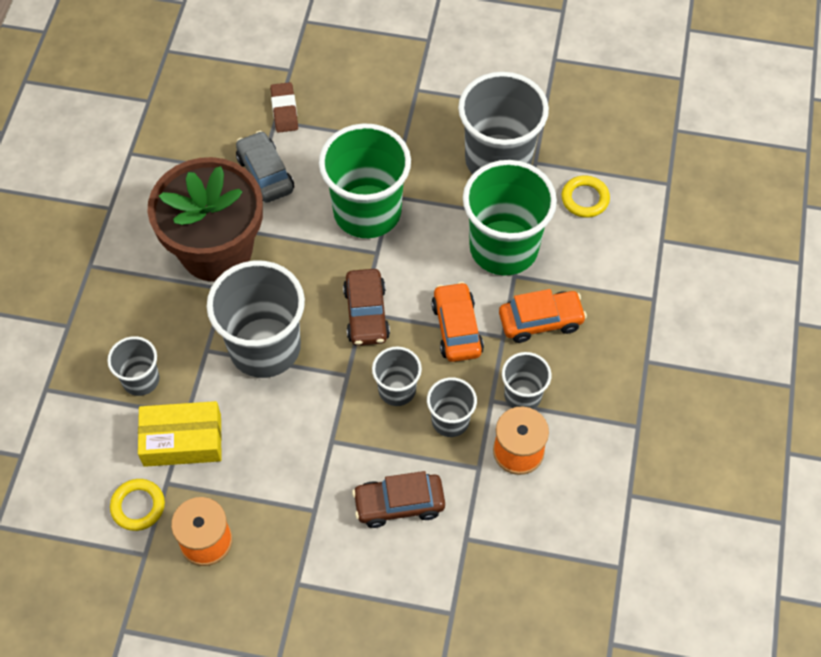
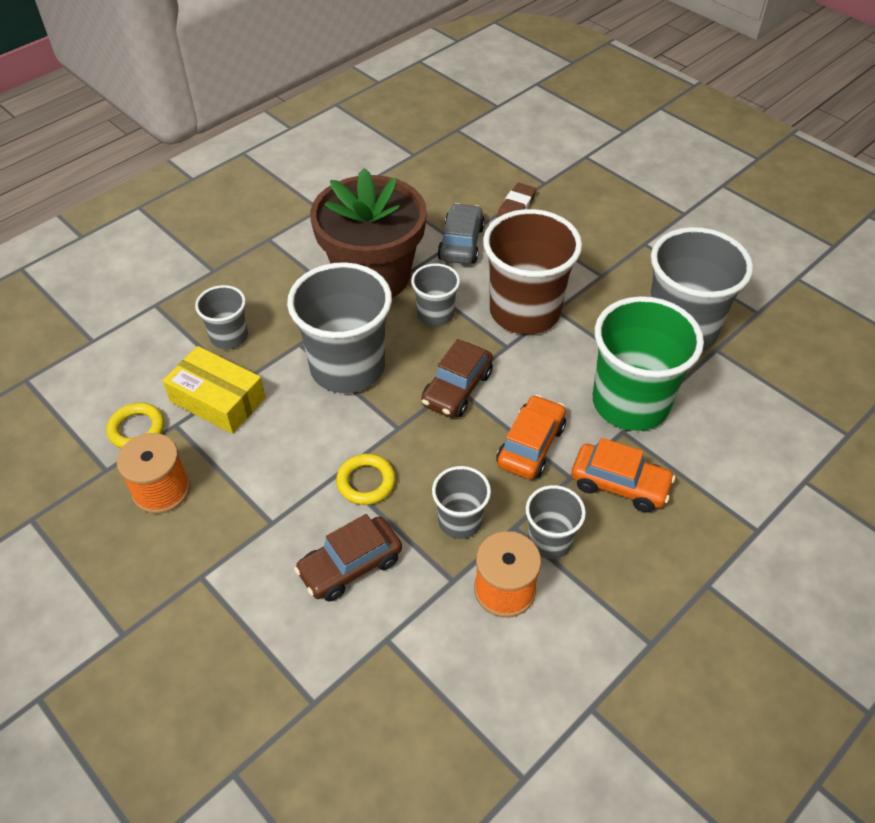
camera: 35 degrees right, 10 degrees down
(367, 211) = (525, 311): green cup -> brown cup
(397, 390) = (432, 465): grey cup -> grey cup (435, 314)
(399, 504) = (350, 565): brown car -> brown car turned 60 degrees counterclockwise
(585, 199) = (746, 403): yellow ring -> yellow ring (366, 482)

